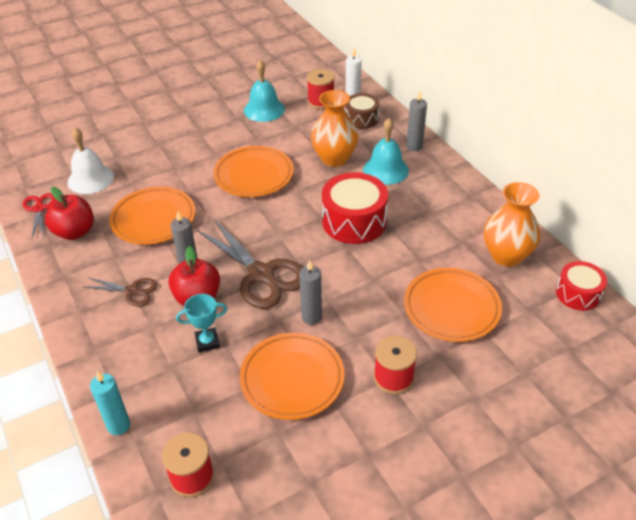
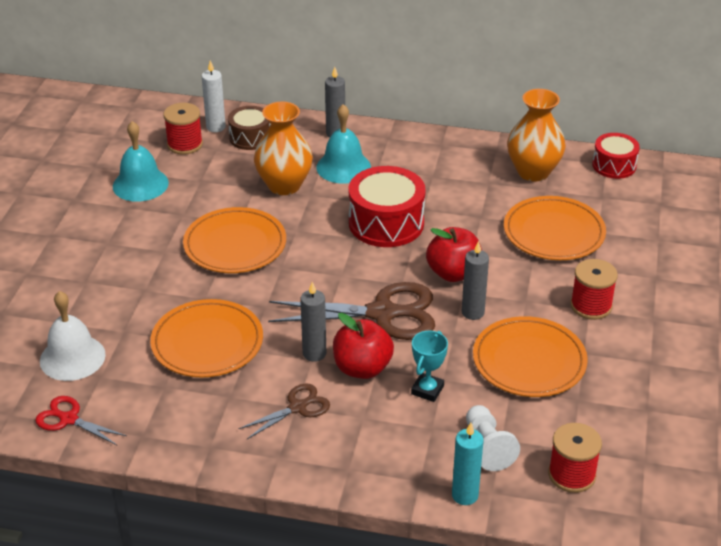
camera: 50 degrees left, 5 degrees down
(75, 232) = (149, 408): red apple -> red apple (453, 273)
(178, 409) = (487, 447): none -> white pawn

